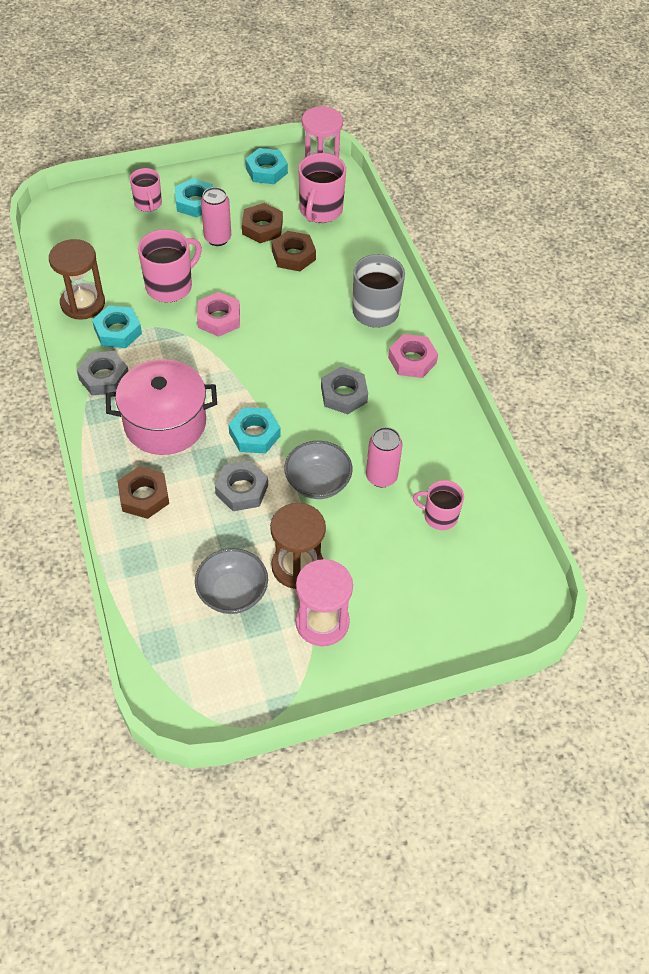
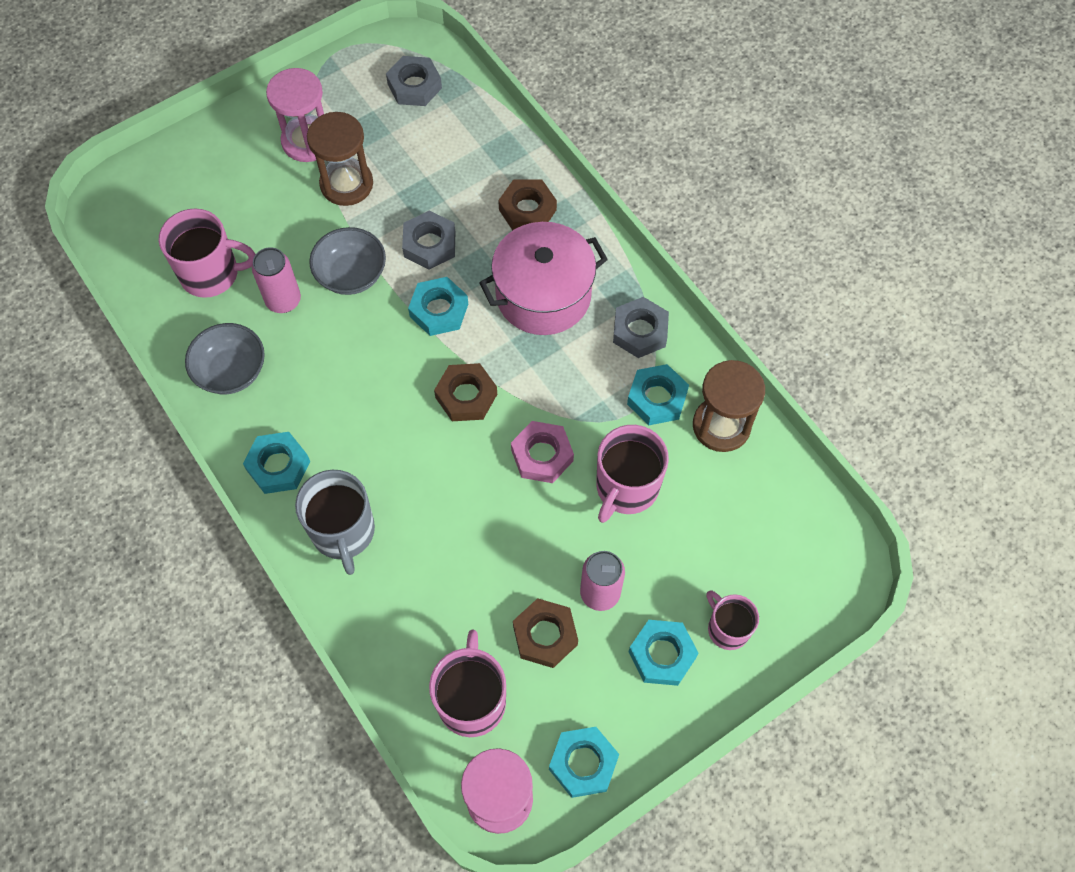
camera: 165 degrees right, 10 degrees up
(232, 593) = (401, 144): grey bowl -> grey bowl (231, 371)
(293, 255) = (482, 595): brown nut -> brown nut (466, 396)
(344, 394) = (351, 391): grey nut -> grey nut (414, 86)
(412, 360) = (278, 466): pink nut -> turquoise nut
(439, 516) = (211, 274): pink mug -> pink mug, size x1.59

